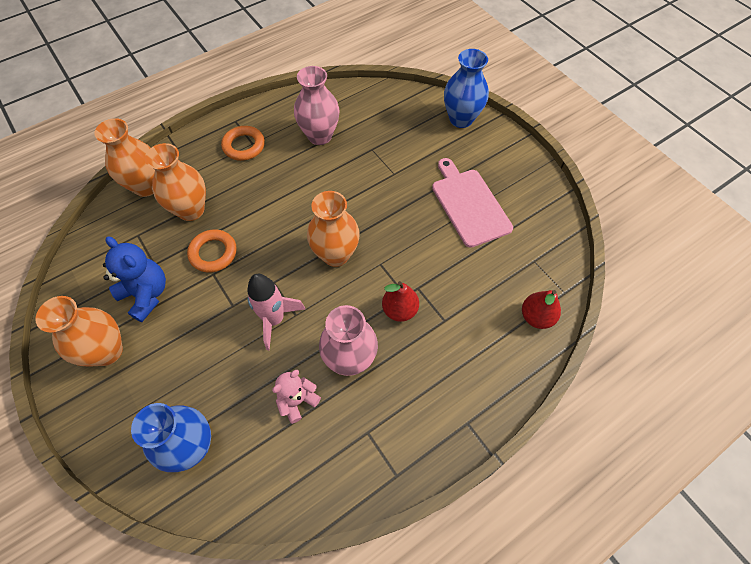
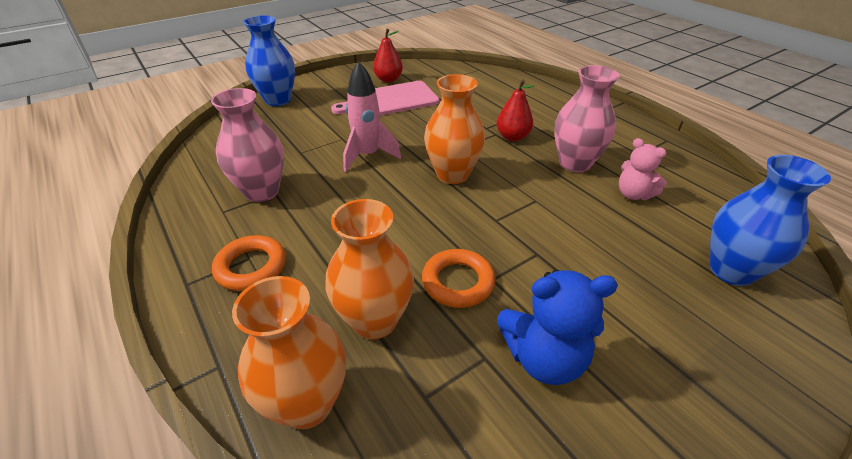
camera: 90 degrees left, 20 degrees down
(107, 351) = (660, 396): orange vase -> none
(146, 294) = (544, 358): blue teddy bear -> blue teddy bear turned 135 degrees counterclockwise
(274, 319) = (546, 215): pink rocket -> pink rocket (368, 156)
(536, 317) = (503, 80): red pear -> red pear (388, 79)

